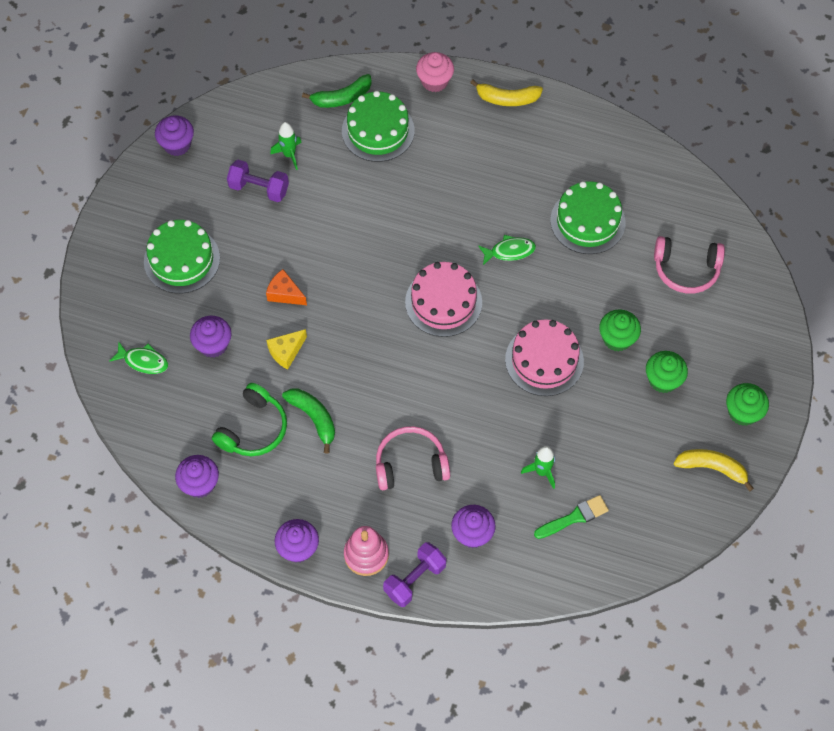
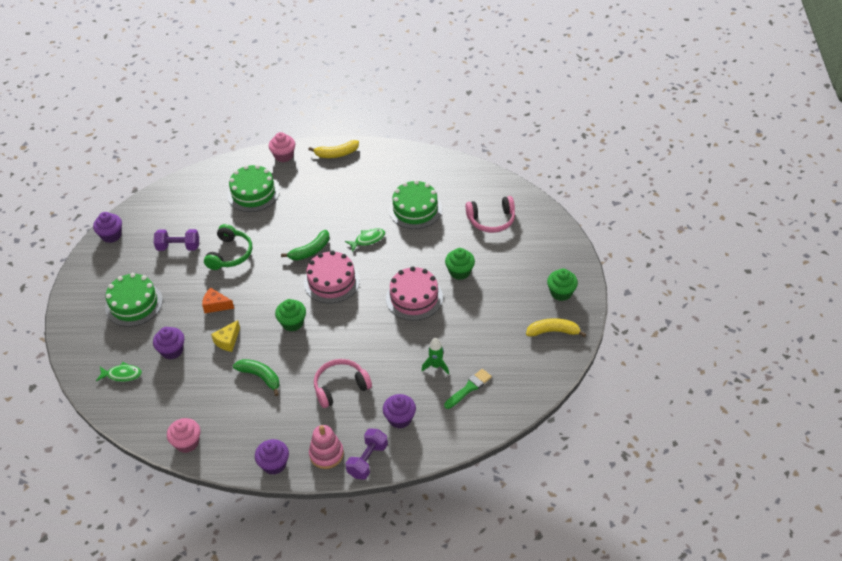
camera: 15 degrees left, 15 degrees down
(200, 484) = (187, 443): purple cupcake -> pink cupcake
(253, 428) = (217, 396): green headphones -> green headphones (230, 254)
(289, 155) = (194, 222): green rocket -> none
(342, 98) = (222, 180): green banana -> green banana (310, 251)
(663, 380) = (500, 288): green cupcake -> green cupcake (292, 323)

